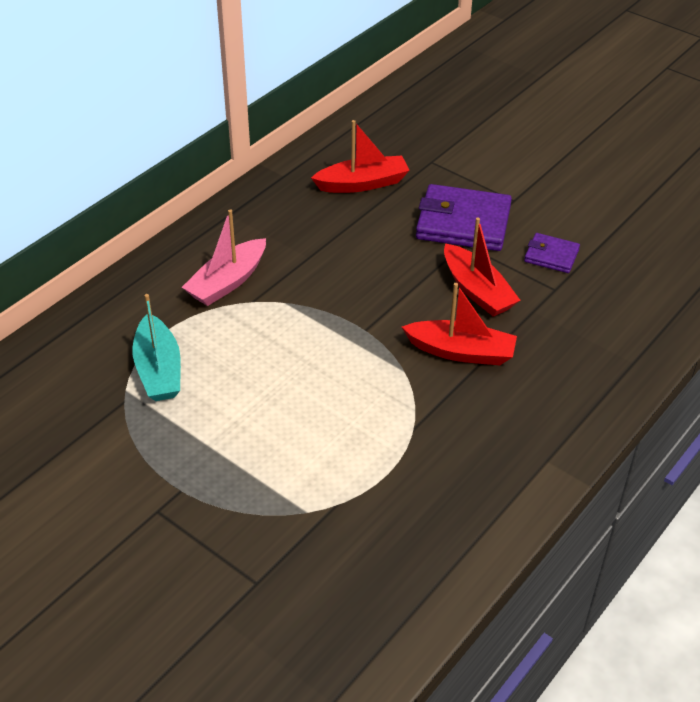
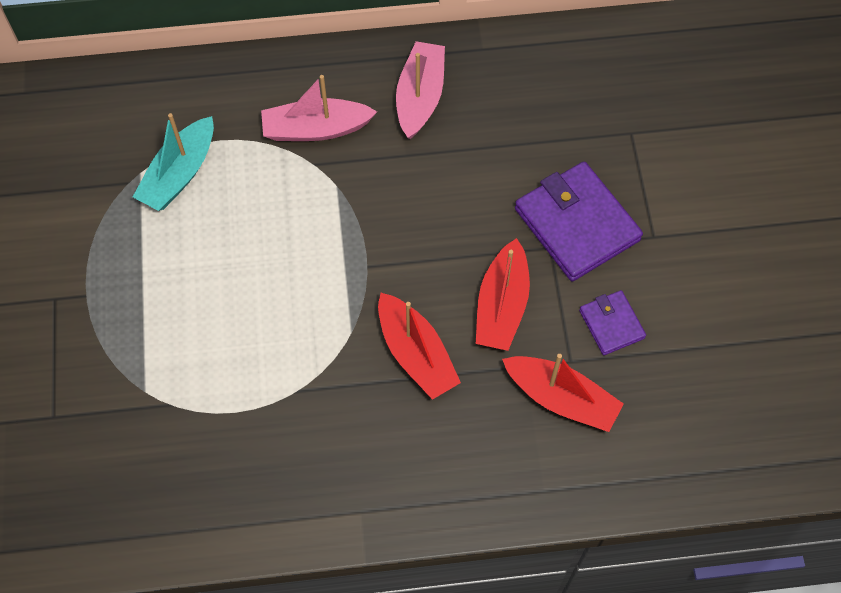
camera: 45 degrees right, 20 degrees up
(276, 222) = (420, 97): none -> pink boat
(362, 183) = (539, 110): red boat -> red boat (561, 398)

